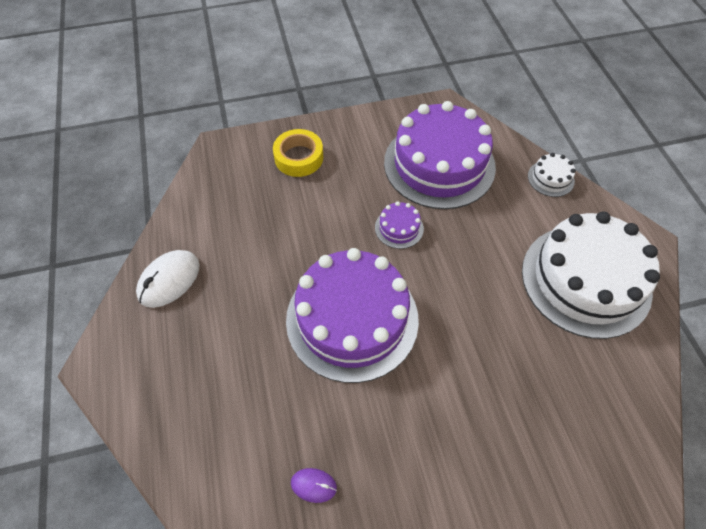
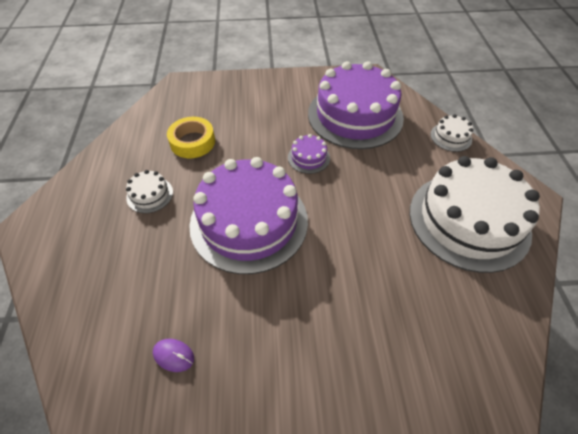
camera: 10 degrees right, 5 degrees down
(169, 280) = (107, 171): white mouse -> none
(229, 303) = (150, 195): none -> white cake
(299, 157) = (240, 97): yellow tape -> yellow tape (192, 142)

